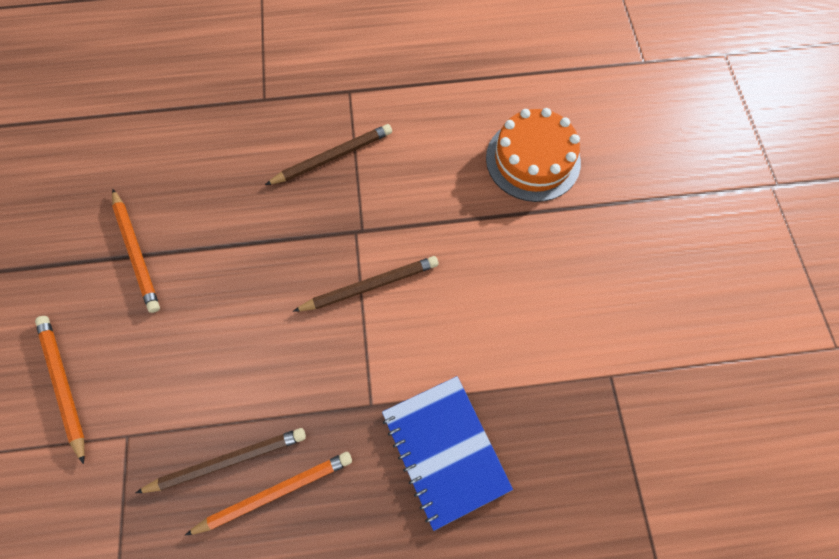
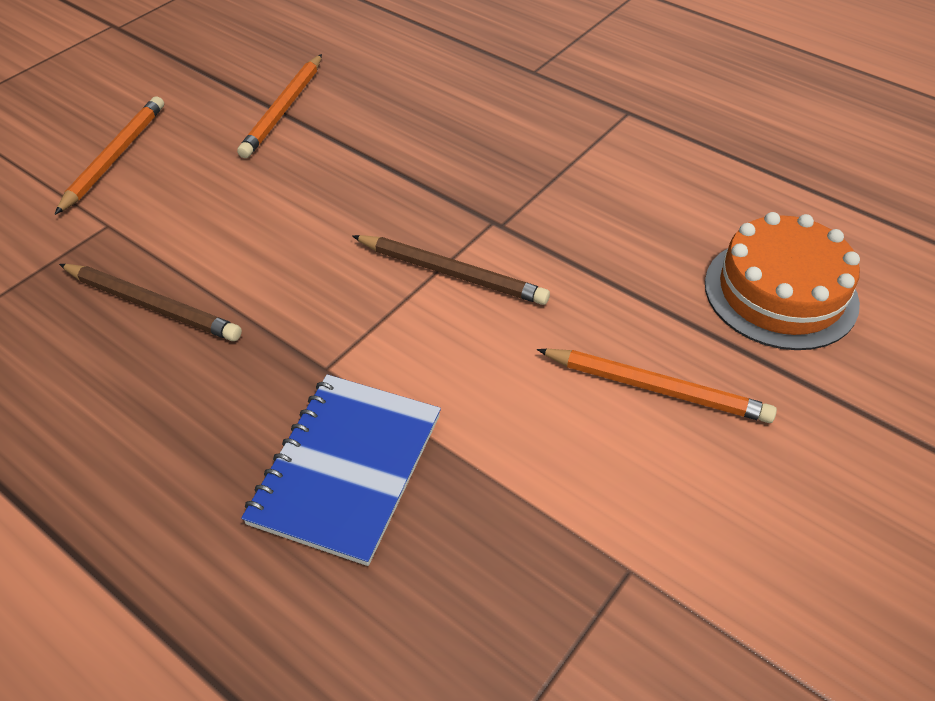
camera: 45 degrees right, 20 degrees down
(275, 492) = (155, 362): orange pencil -> orange pencil (657, 388)
(333, 157) = (546, 151): brown pencil -> none

